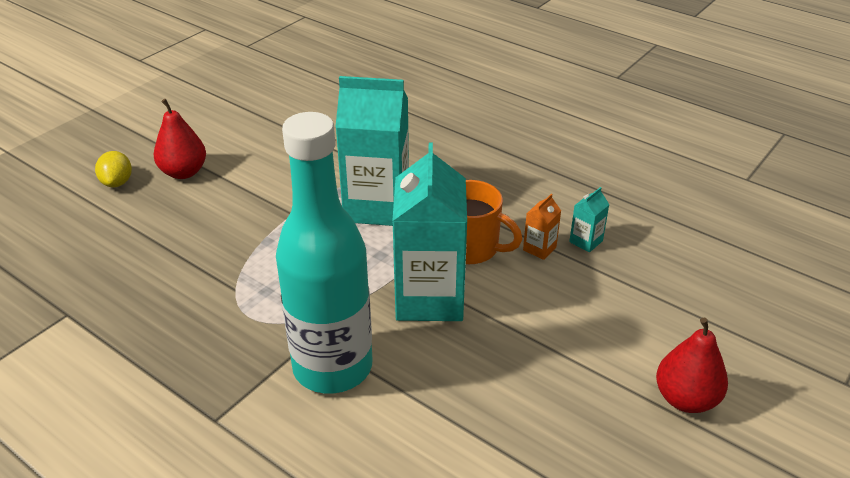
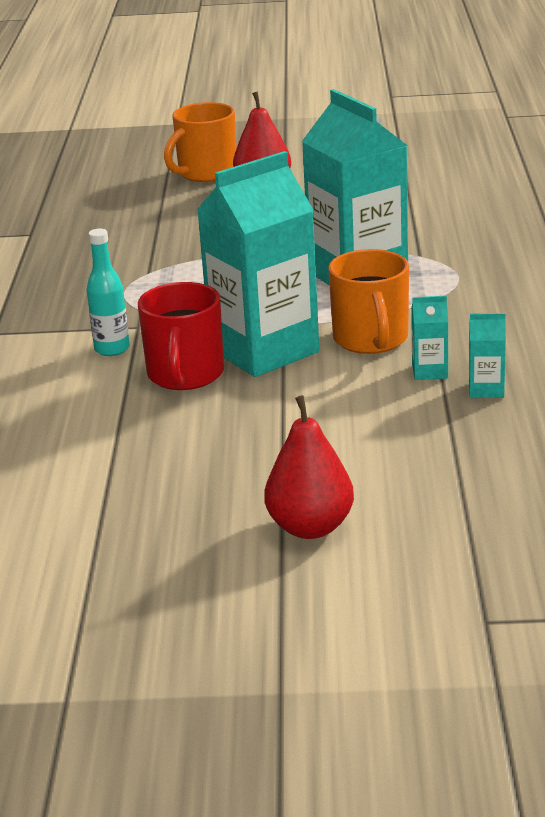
camera: 55 degrees right, 10 degrees down
(117, 183) = (206, 173): yellow lemon -> orange mug
(332, 367) = (112, 349): turquoise bottle -> turquoise bottle, size x0.40
(419, 351) = (185, 375): none -> red mug
(539, 248) = (429, 371): orange carton -> turquoise carton

